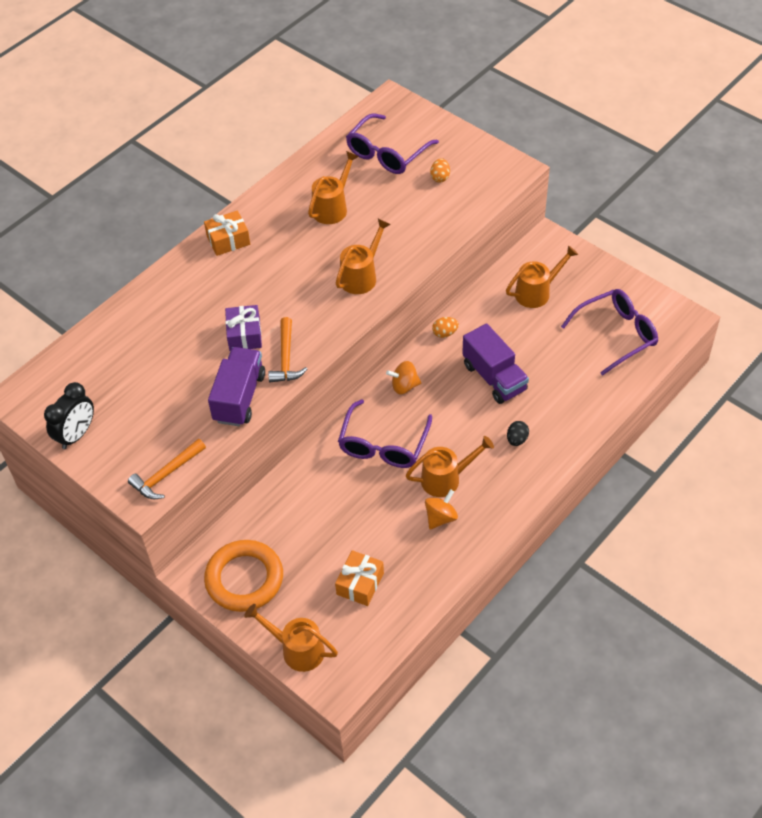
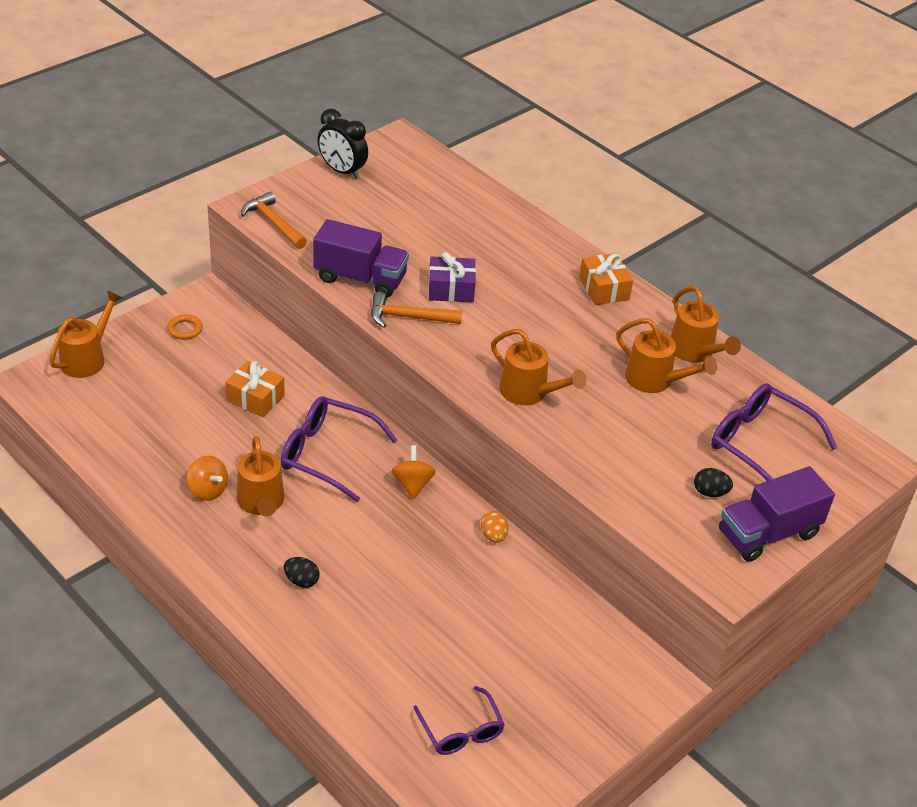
camera: 90 degrees right, 10 degrees down
(244, 579) = (185, 329): orange ring -> orange ring, size x0.42
(360, 583) = (145, 412): orange gift -> orange gift (255, 398)
(440, 177) = (710, 492): orange egg -> black egg
(494, 377) = (408, 575): purple truck -> purple truck (768, 533)
(537, 292) = (556, 650): orange watering can -> orange watering can (695, 352)
(616, 334) = (461, 731): purple glasses -> purple glasses, size x0.64

